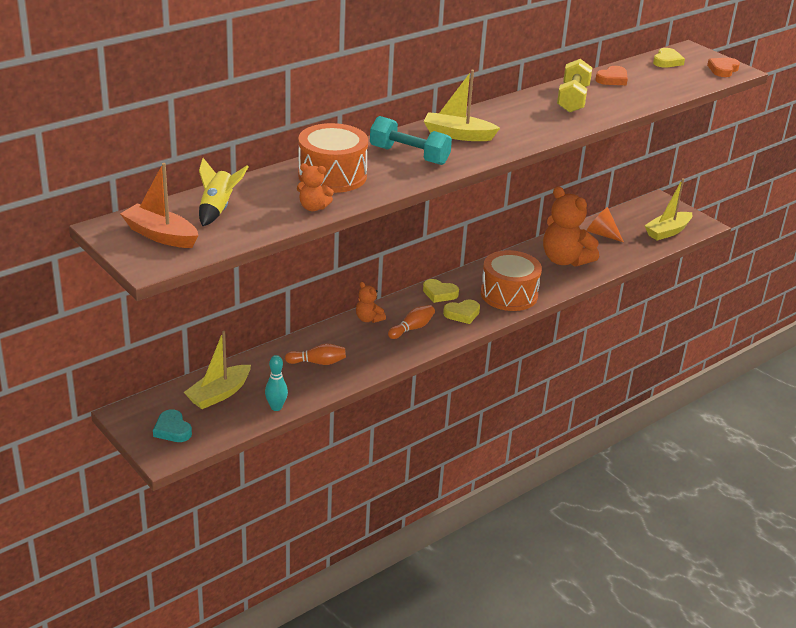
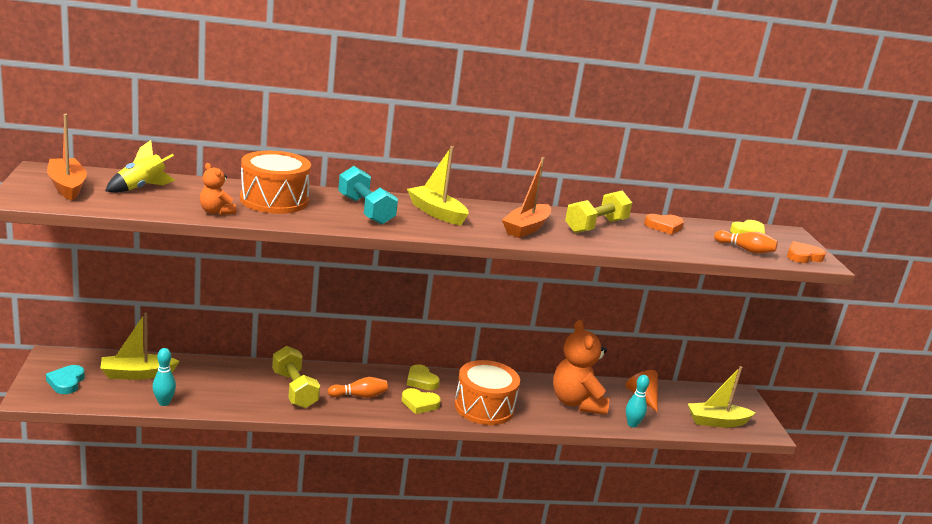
camera: 30 degrees right, 10 degrees down
(318, 362) = (245, 386): orange bowling pin -> orange bowling pin (745, 250)
(358, 347) = (294, 389): none -> yellow dumbbell
(368, 319) = (333, 374): orange teddy bear -> none
(534, 122) = (526, 228): none -> orange boat
(618, 260) = (632, 424): none -> turquoise bowling pin

